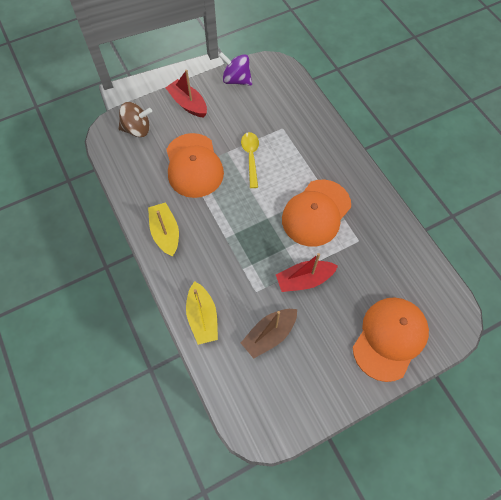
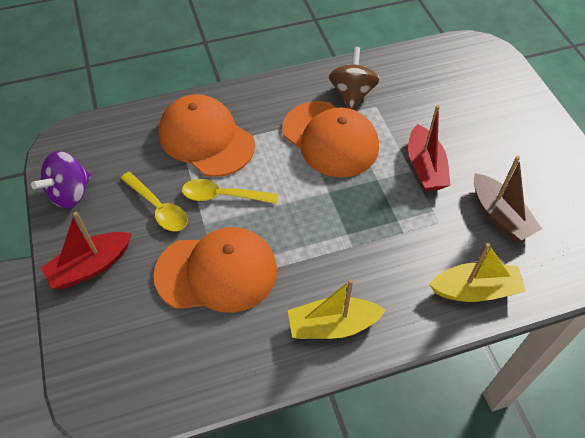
camera: 80 degrees left, 10 degrees down
(137, 129) = (114, 352): brown spinning top -> brown spinning top (352, 94)
(234, 125) = (158, 208): none -> yellow spoon
(389, 338) = (502, 104): orange cap -> orange cap (206, 139)

